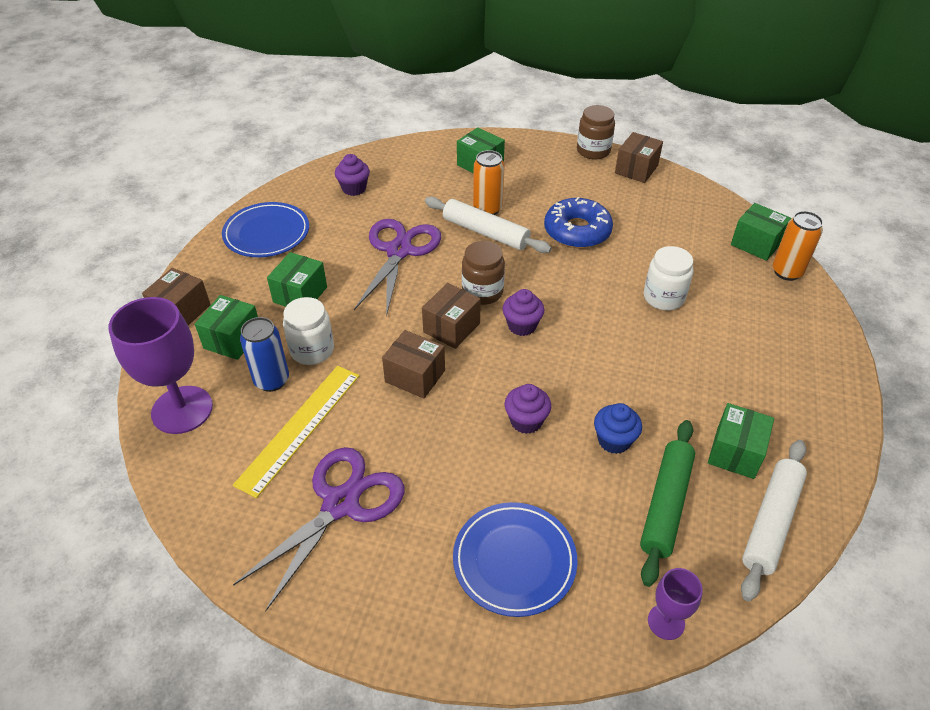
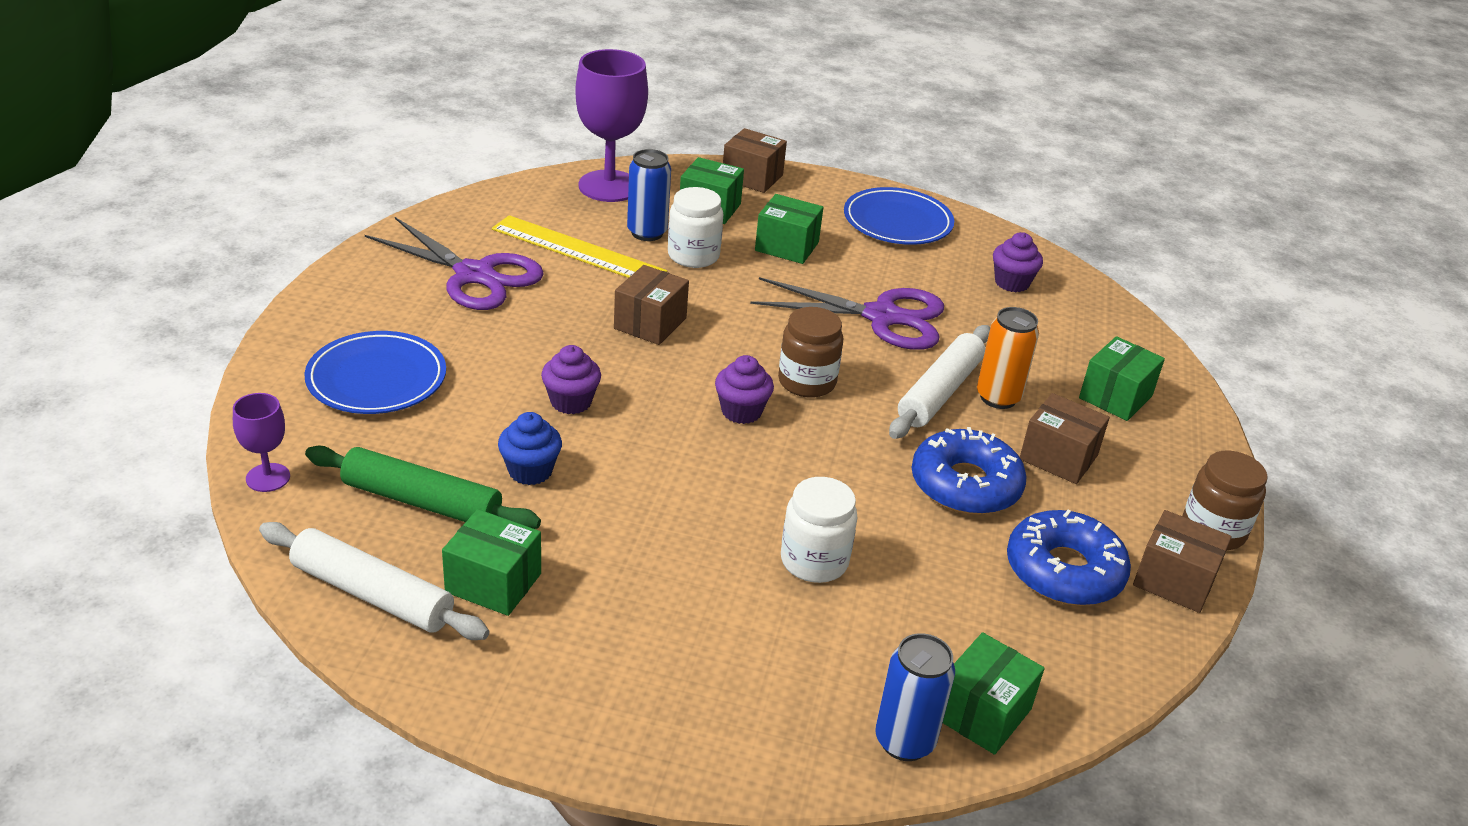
camera: 85 degrees right, 10 degrees down
(451, 328) = (735, 353): brown box -> brown box (1058, 457)
(641, 204) = (1064, 571): none -> blue donut
(787, 272) = (904, 741): orange can -> blue can

